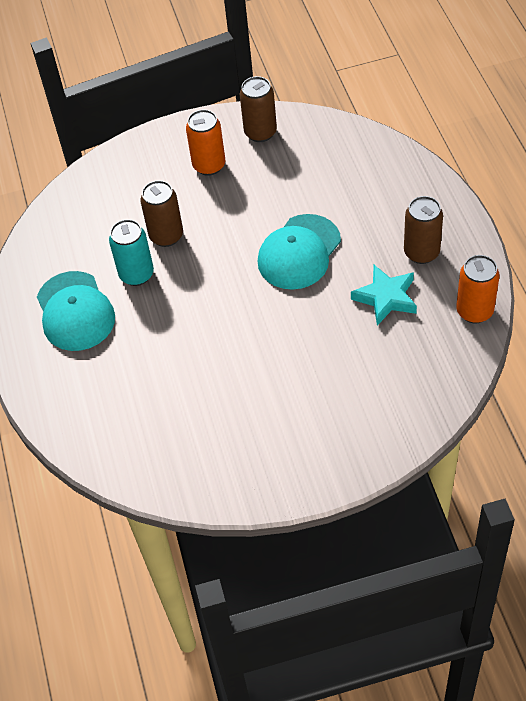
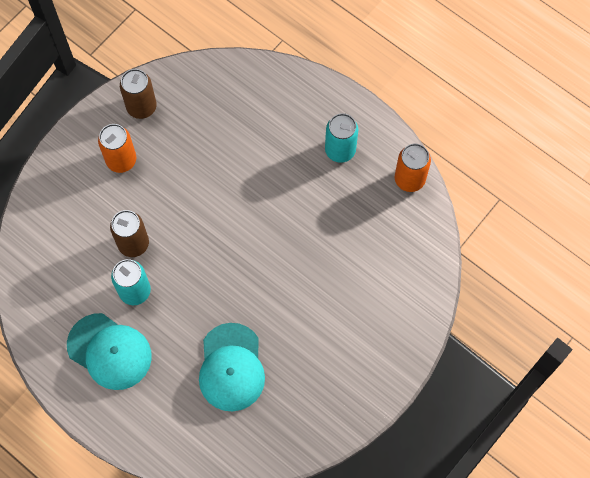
camera: 40 degrees left, 15 degrees up
(299, 252) = (248, 201): turquoise cap -> turquoise cap (231, 367)
(386, 298) = (339, 204): turquoise star -> none
(421, 252) = (340, 150): brown can -> turquoise can

